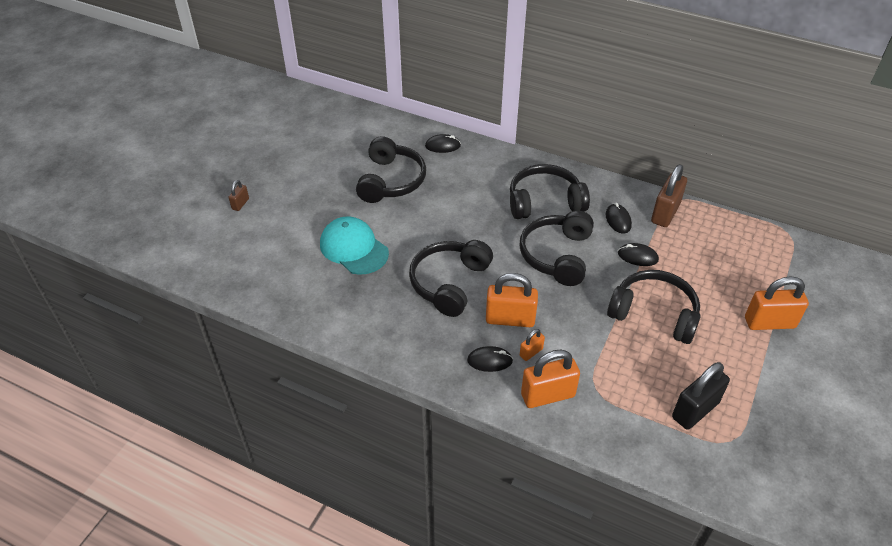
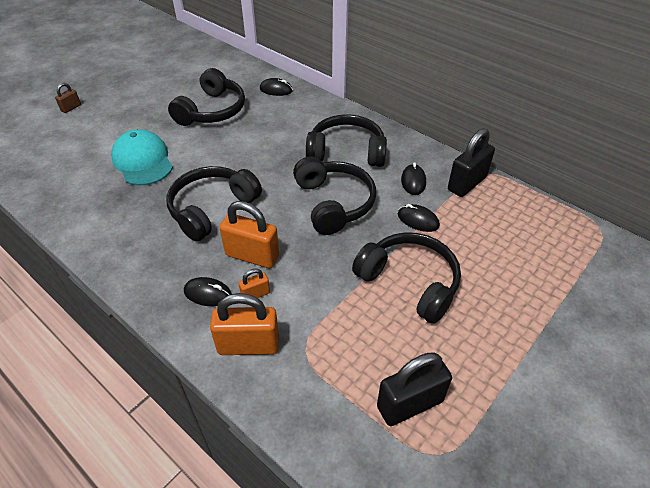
camera: 15 degrees right, 0 degrees up
(557, 255) = (333, 203): black headphones -> black headphones turned 135 degrees clockwise
(665, 213) = (466, 183): brown padlock -> black padlock
(769, 322) = (542, 320): orange padlock -> none

